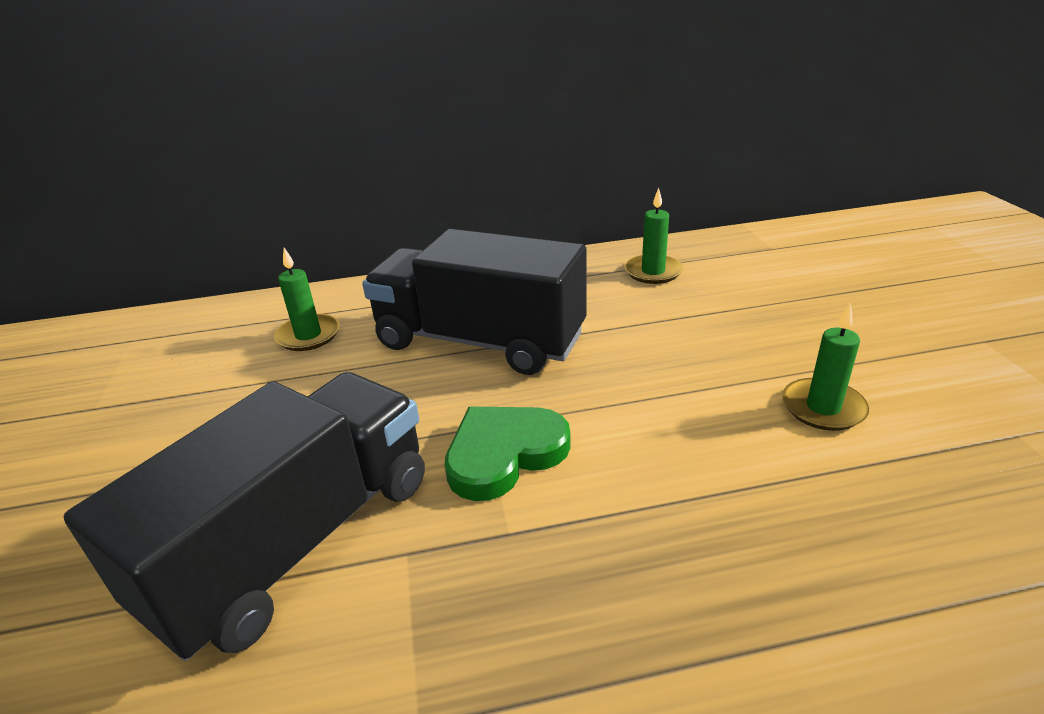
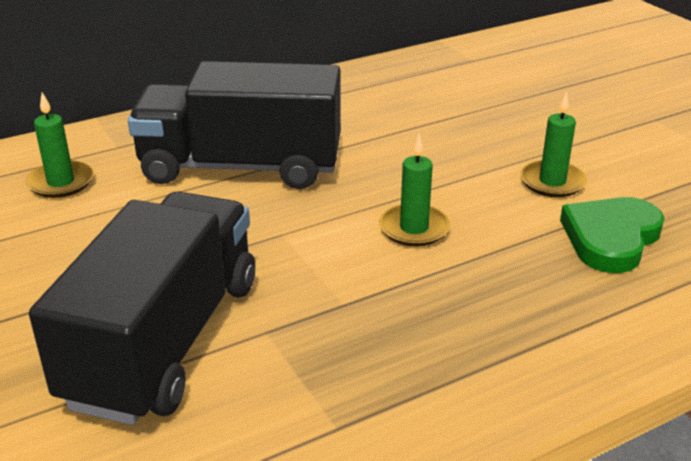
camera: 20 degrees left, 0 degrees up
(504, 454) = (312, 251): green heart -> green heart (611, 238)
(653, 272) = (375, 90): green candle -> green candle (414, 228)

